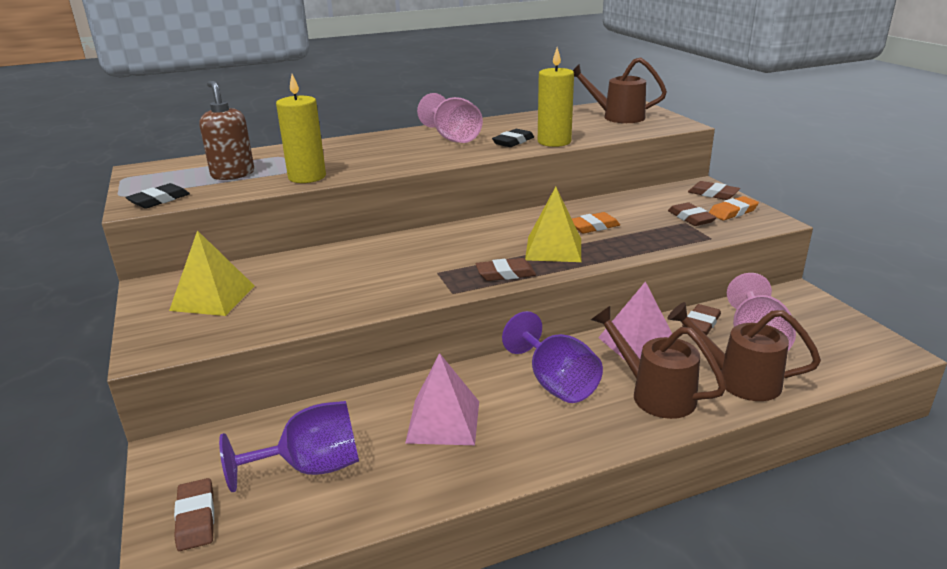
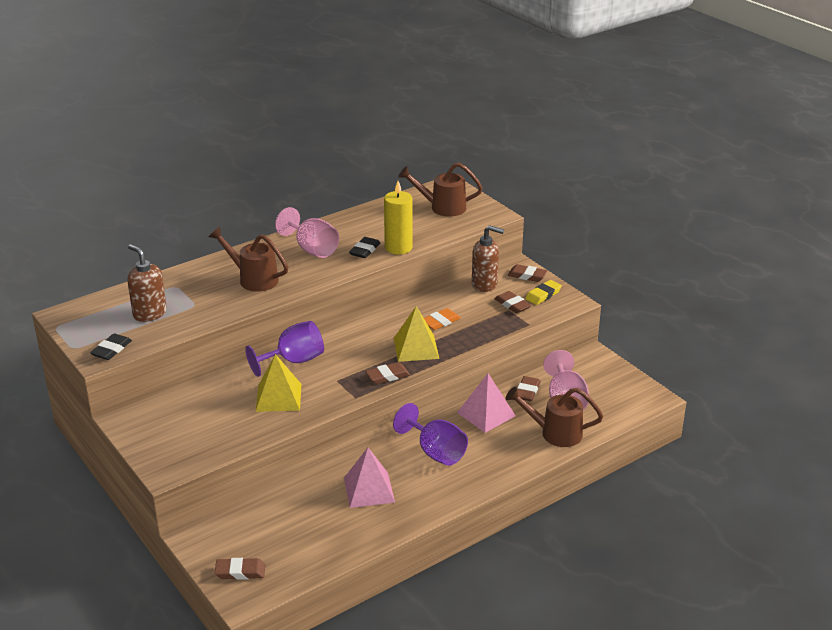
camera: 15 degrees left, 5 degrees up
(196, 518) = (240, 571): brown eraser -> brown eraser turned 60 degrees counterclockwise
(213, 298) = (180, 424): yellow pyramid -> yellow pyramid (278, 397)
(307, 177) = (215, 311): yellow candle -> none
(311, 467) = (296, 532): purple goblet -> purple goblet (293, 361)
(654, 394) = (502, 451): brown watering can -> brown watering can (253, 279)
(658, 198) = (485, 284): none -> brown soap dispenser
(733, 212) = (543, 295): orange eraser -> yellow eraser

